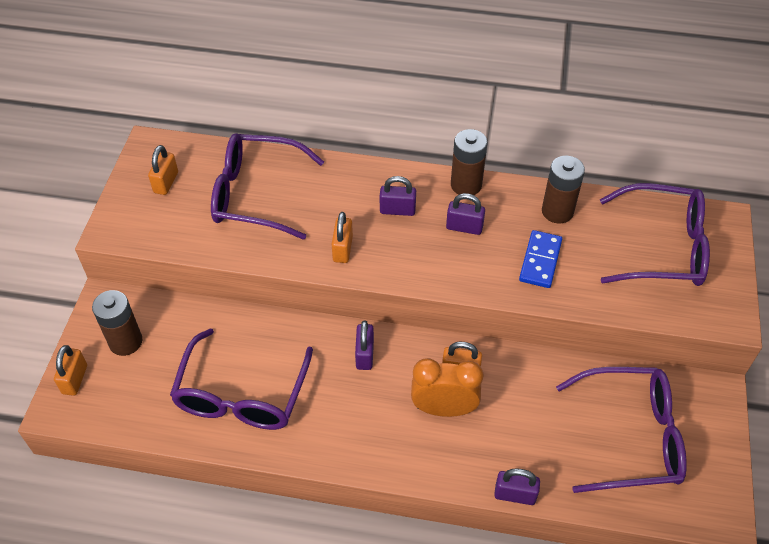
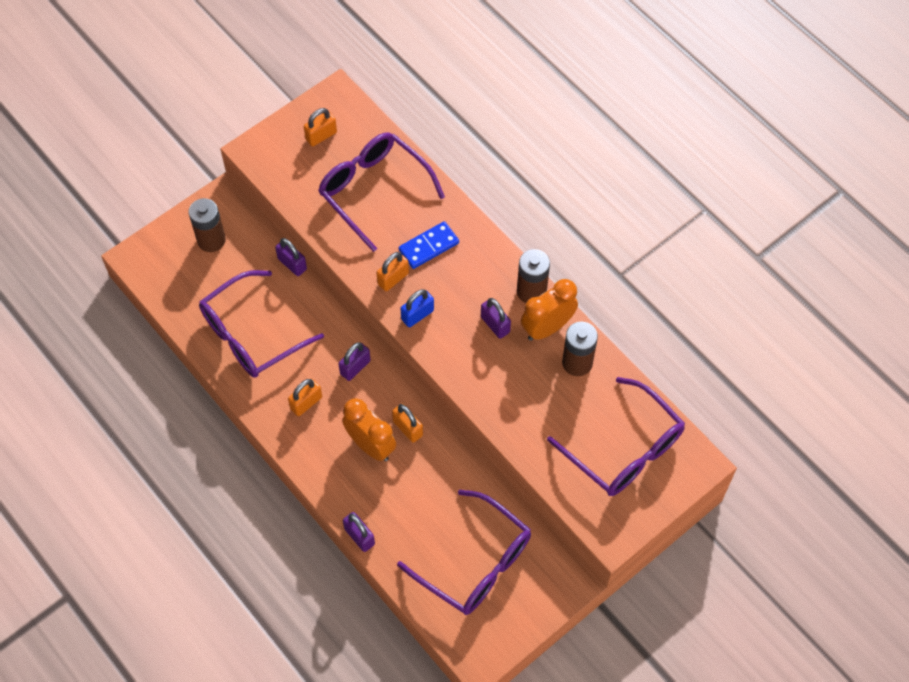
camera: 40 degrees right, 10 degrees up
(75, 379) = (160, 244): orange padlock -> orange padlock (306, 403)
(393, 263) = (417, 315): none -> blue padlock
(397, 210) = (461, 275): purple padlock -> purple padlock (292, 264)
(507, 202) = (547, 328): none -> orange clock
(540, 261) = (522, 391): blue domino -> blue domino (428, 246)

